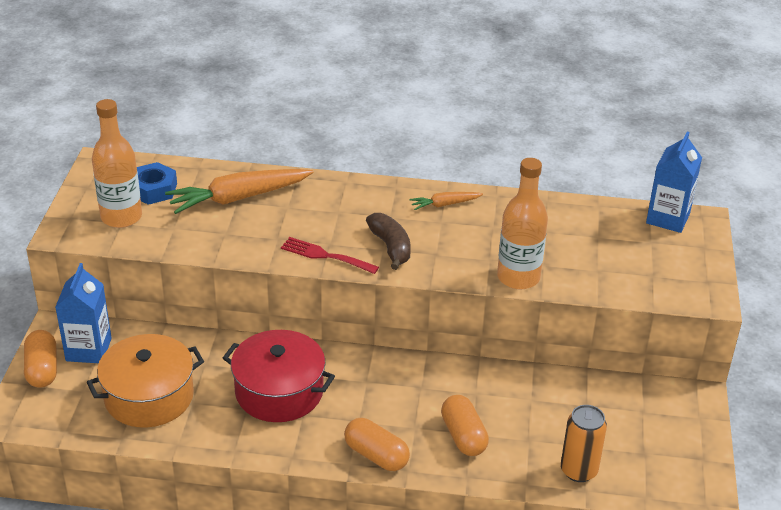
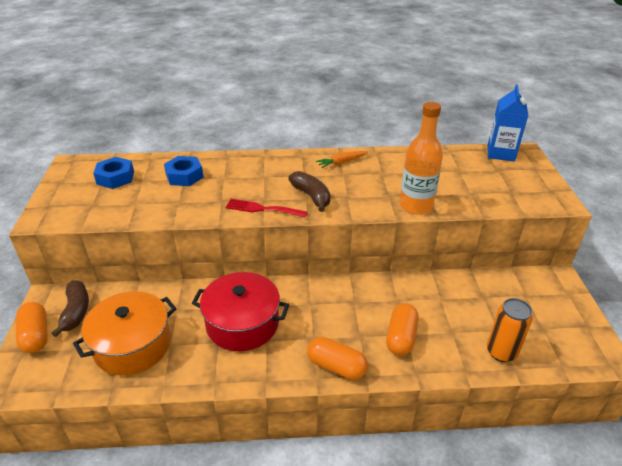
camera: 10 degrees left, 0 degrees up
(88, 349) = (76, 312): blue carton -> brown banana
(121, 217) = (91, 200): orange bottle -> none
(238, 198) = (184, 176): orange carrot -> blue nut
(463, 436) = (401, 337): orange capsule -> orange capsule turned 45 degrees clockwise

